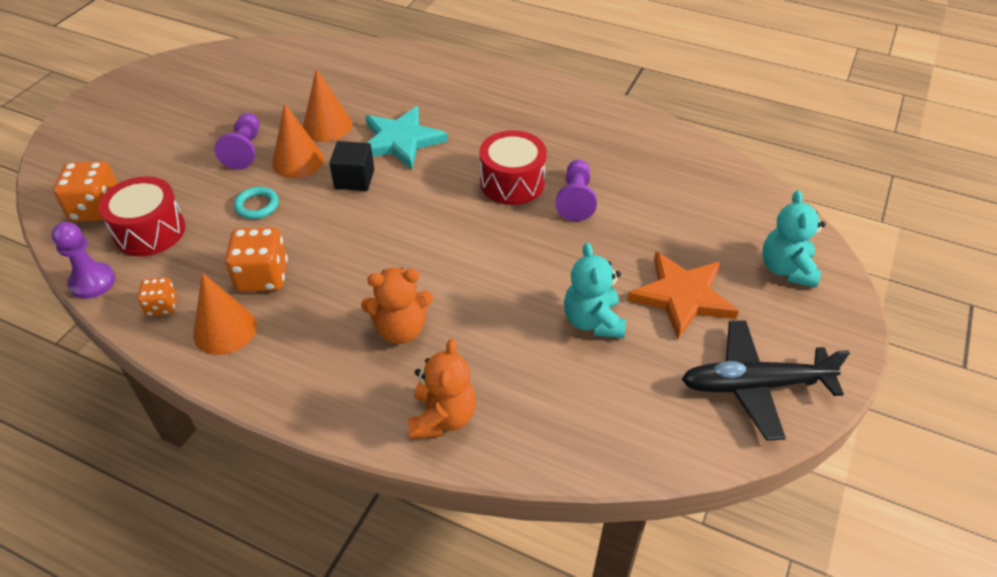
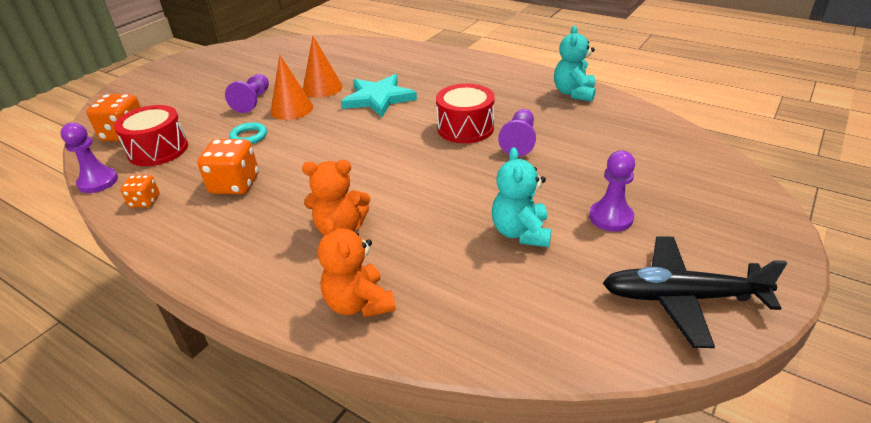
camera: 10 degrees right, 10 degrees down
(225, 330) = (189, 221): orange cone -> none
(354, 179) = (333, 122): black cube -> none
(442, 417) = (359, 303): orange teddy bear -> orange teddy bear turned 135 degrees clockwise
(682, 296) = (611, 217): orange star -> purple pawn
(786, 269) = (717, 201): turquoise teddy bear -> turquoise teddy bear (574, 93)

